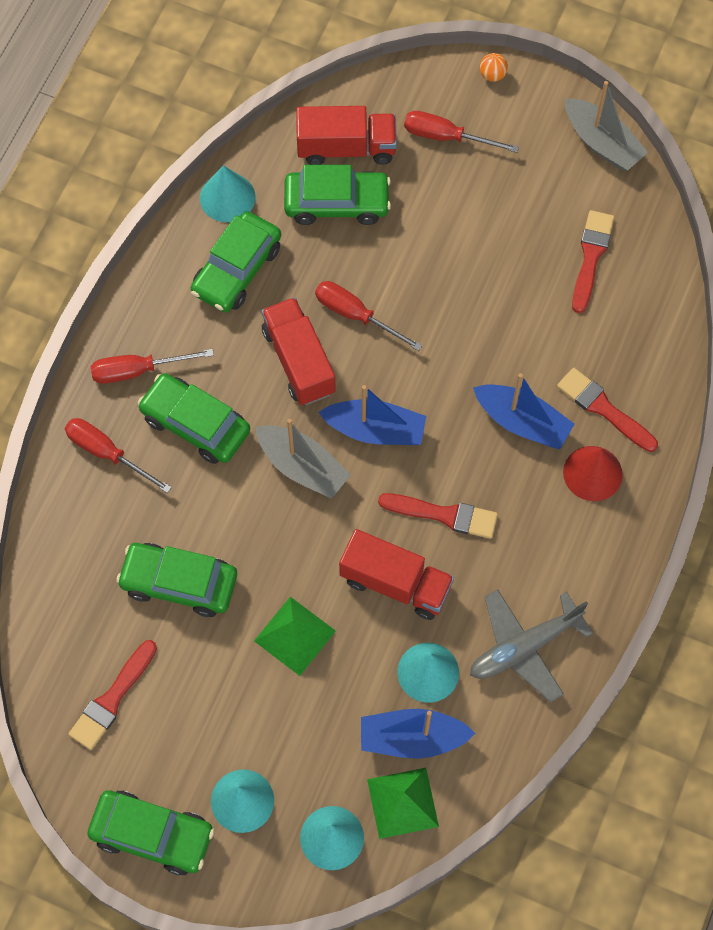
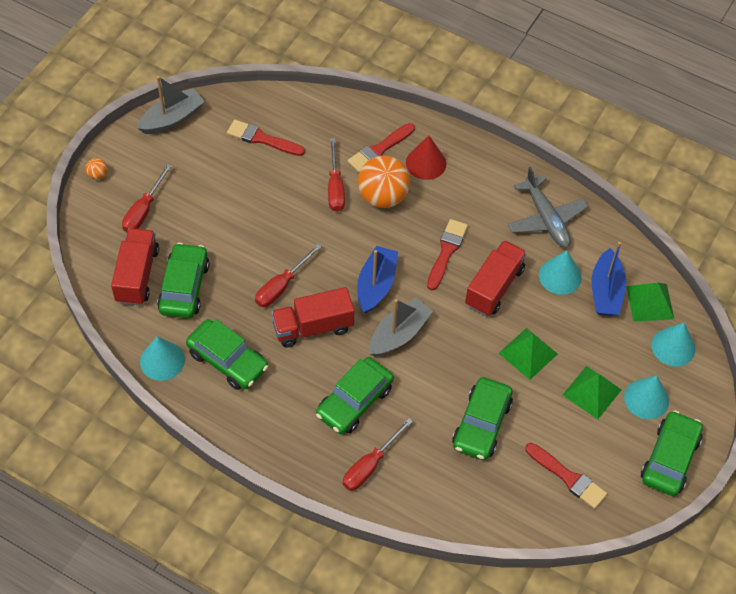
camera: 85 degrees left, 10 degrees down
(138, 370) = (302, 438): red screwdriver -> red screwdriver (335, 187)
(244, 725) = (592, 392): none -> green pyramid
(522, 422) = (383, 197): blue boat -> orange ball

